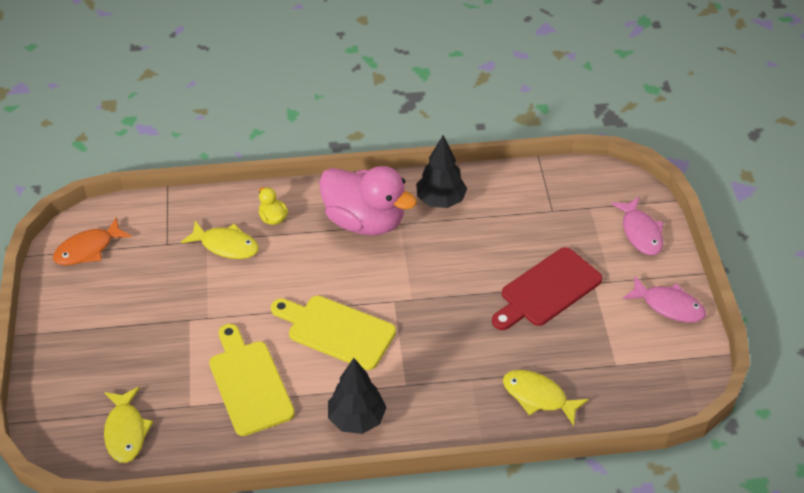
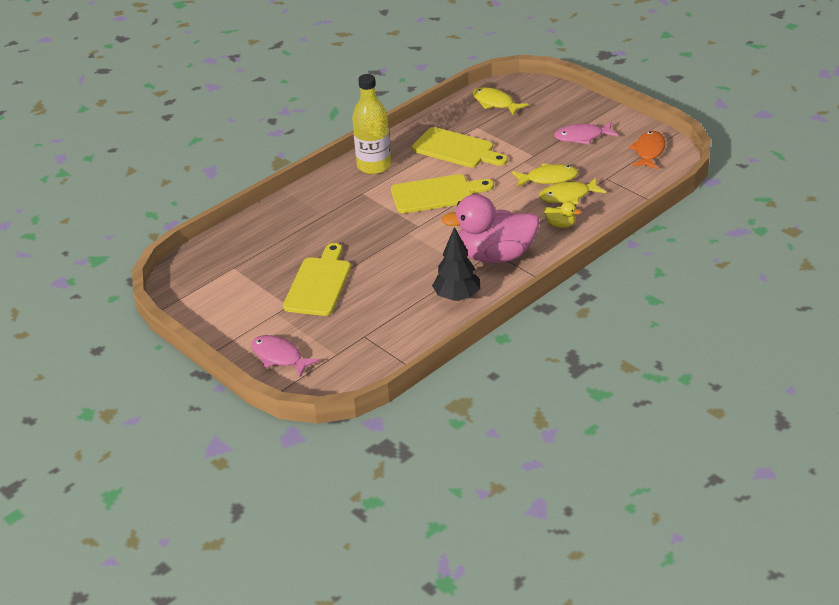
camera: 145 degrees right, 10 degrees down
(356, 419) = (374, 166): black tree -> yellow bottle
(538, 397) = (272, 227): yellow fish -> yellow fish (548, 178)
(547, 289) = (319, 284): red cutting board -> yellow cutting board
(668, 306) = (220, 319): pink fish -> pink fish (582, 137)

